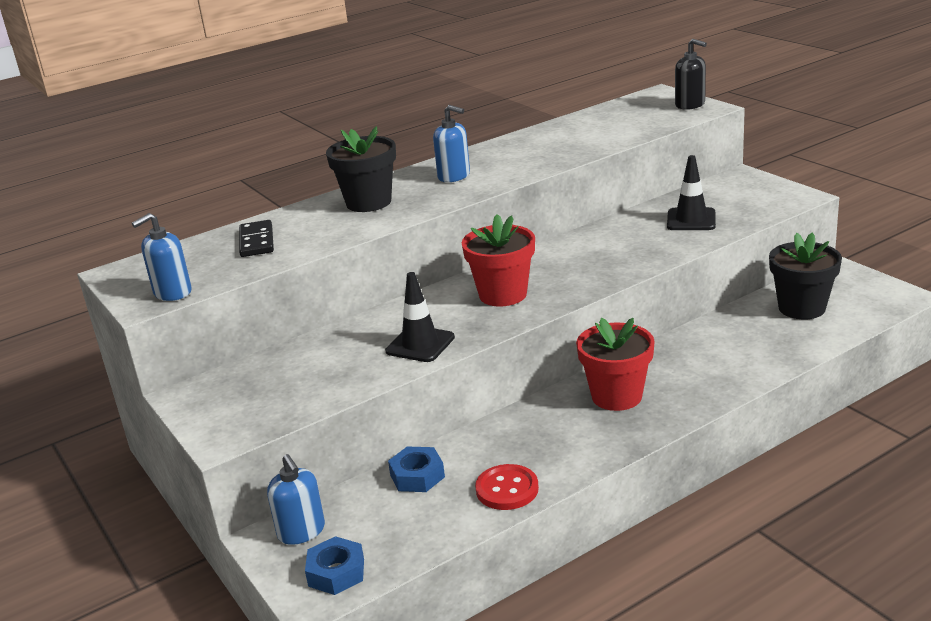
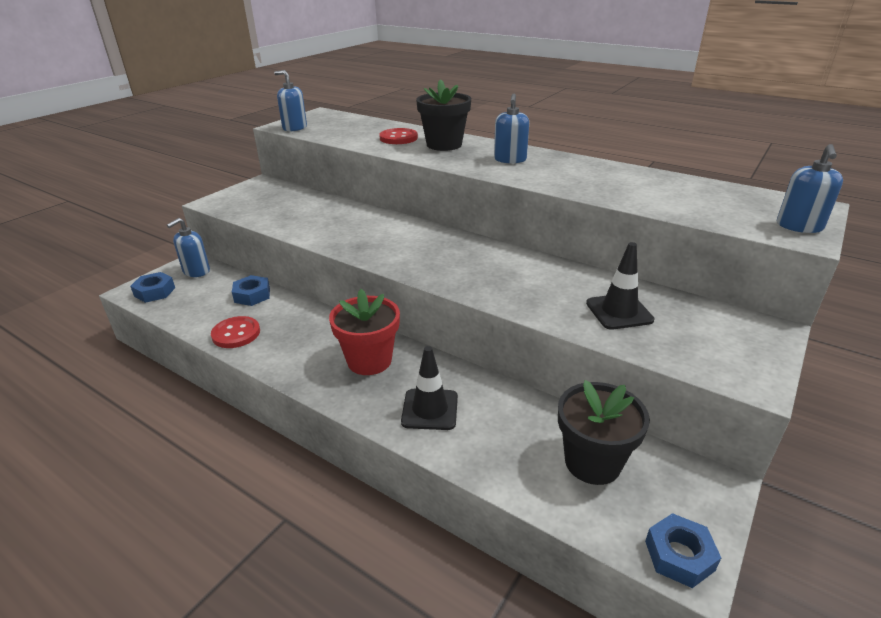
camera: 65 degrees right, 5 degrees up
(257, 241) = (369, 131): black domino -> none
(311, 225) = (398, 138): none -> red button
(420, 344) = (328, 232): black traffic cone -> black traffic cone (430, 409)
(503, 294) = (413, 246): red flower pot -> none
(690, 105) = (799, 226): black soap dispenser -> blue soap dispenser
(894, 297) = (679, 555): none -> blue nut

